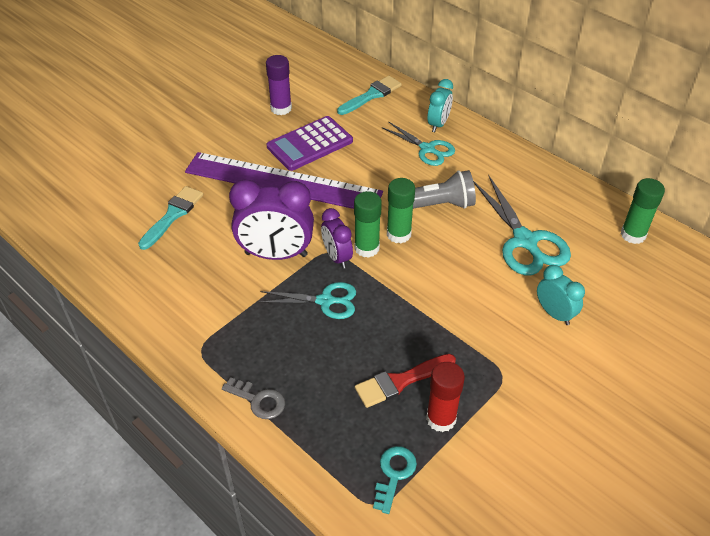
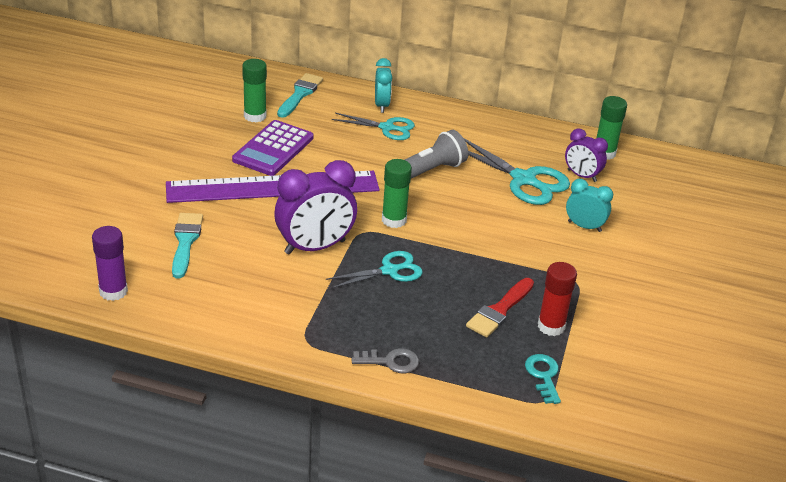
camera: 30 degrees left, 10 degrees down
(281, 108) = (219, 125): purple glue stick -> purple glue stick (113, 291)
(337, 257) = (373, 234): purple clock -> purple clock (581, 176)
(398, 234) = (414, 202): green glue stick -> green glue stick (255, 116)

